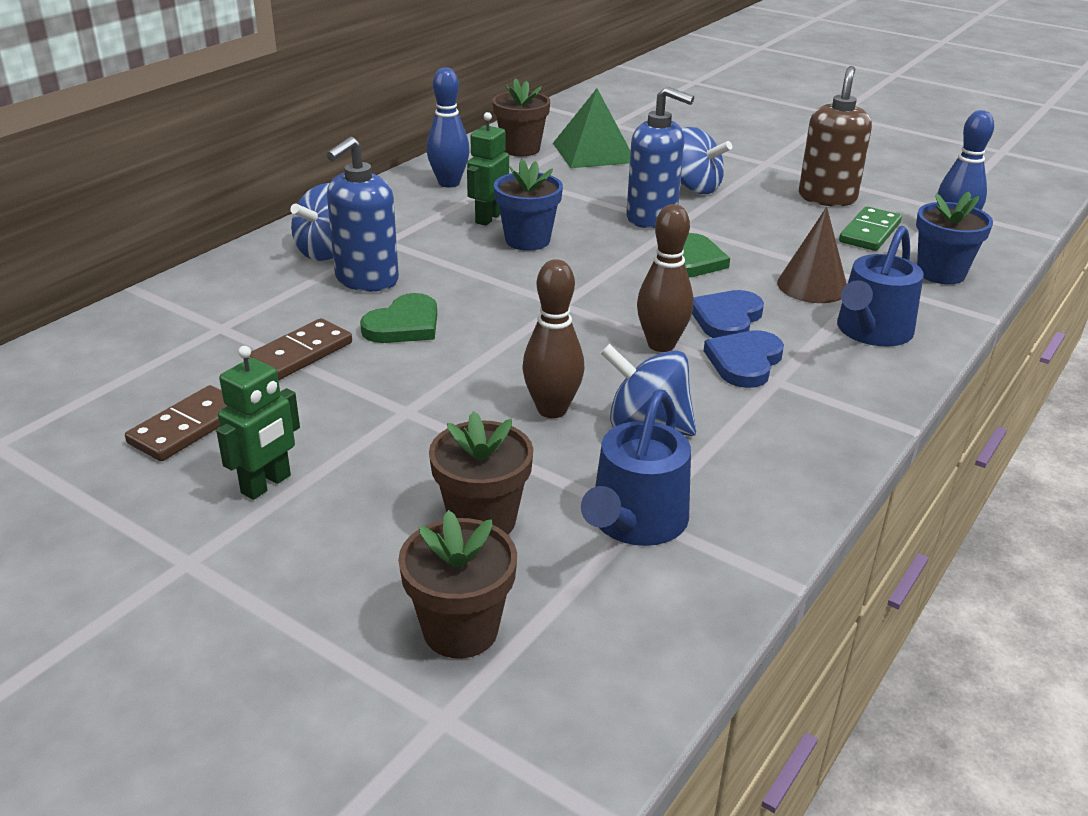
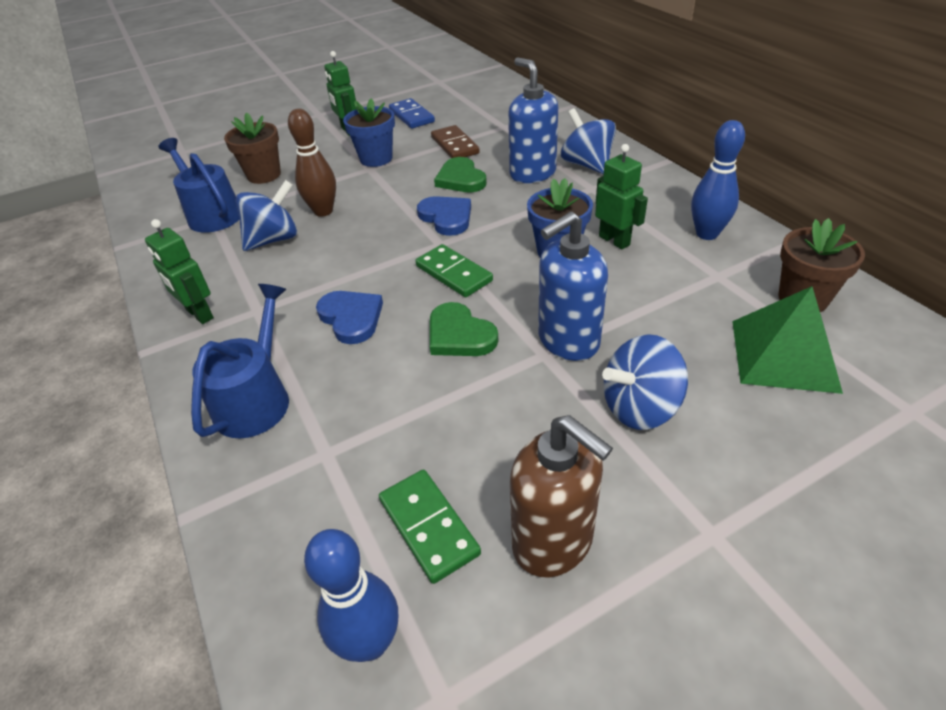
camera: 120 degrees right, 10 degrees up
(188, 427) = (411, 116): brown domino -> blue domino
(460, 630) = (212, 160): brown flower pot -> none
(608, 283) = (453, 273): none -> green domino
(661, 345) = (348, 272): brown bowling pin -> none
(744, 362) = (291, 304): blue heart -> blue heart (446, 217)
(812, 286) = (356, 399): brown cone -> none
(824, 418) = (199, 314): none -> green robot
(871, 331) = (256, 399): blue watering can -> blue watering can turned 45 degrees clockwise
(940, 273) = (292, 535): blue flower pot -> blue flower pot (376, 158)

